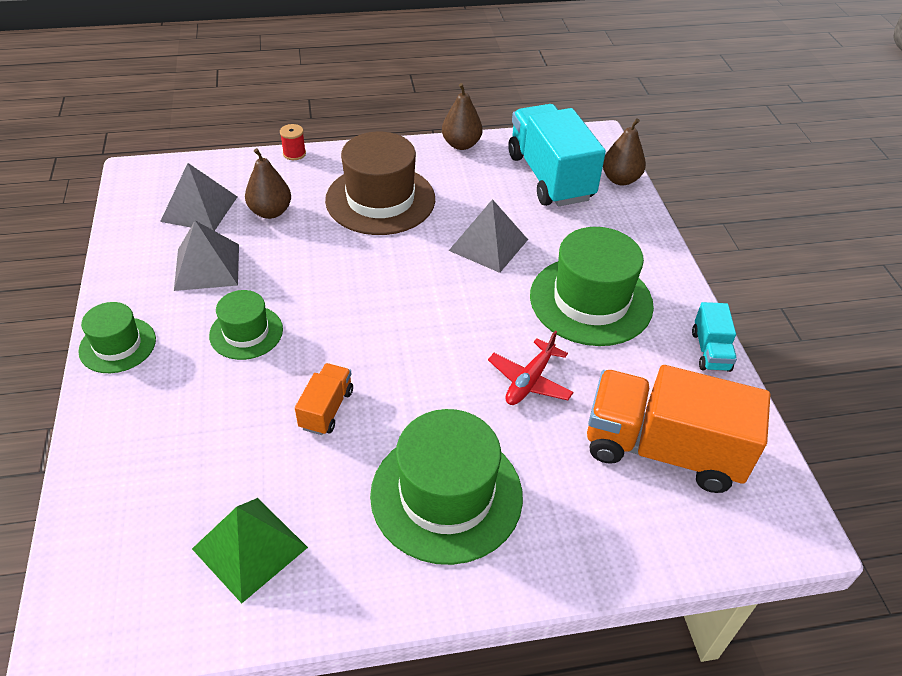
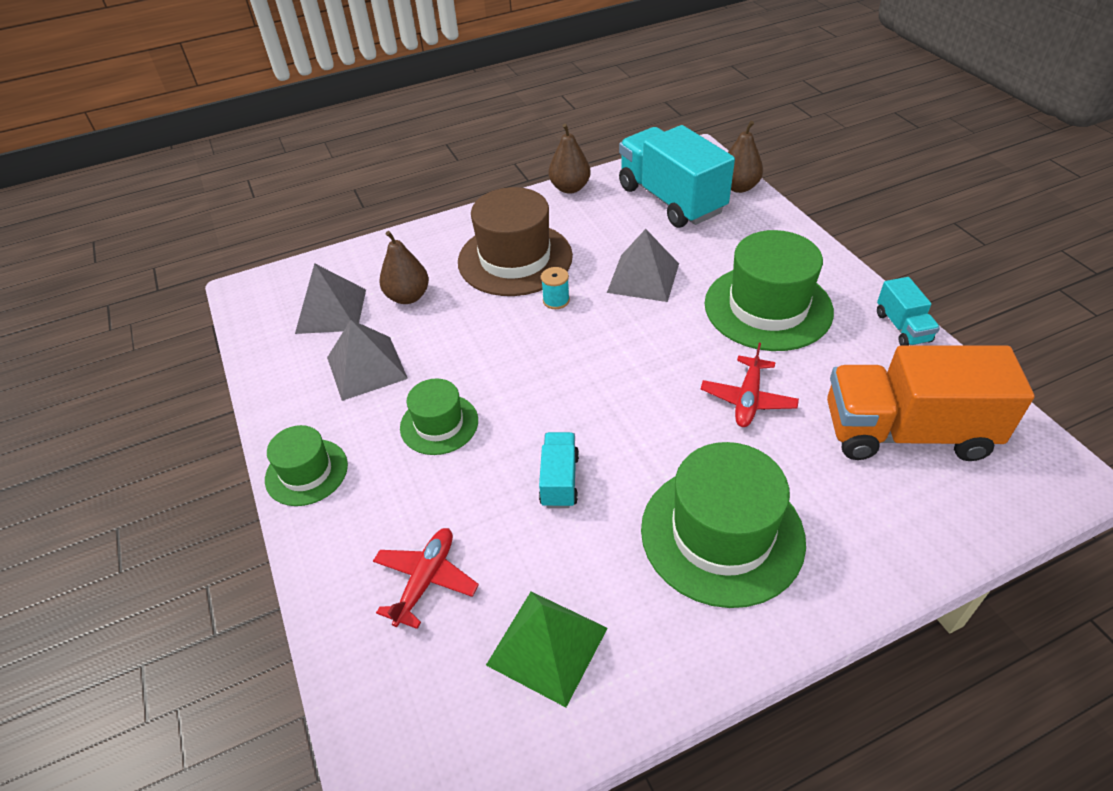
camera: 10 degrees left, 0 degrees up
(174, 464) = (426, 580): none -> red plane
(294, 153) = (405, 234): red spool -> none
(326, 409) = (559, 480): orange truck -> turquoise truck
(399, 247) = (556, 300): none -> turquoise spool

